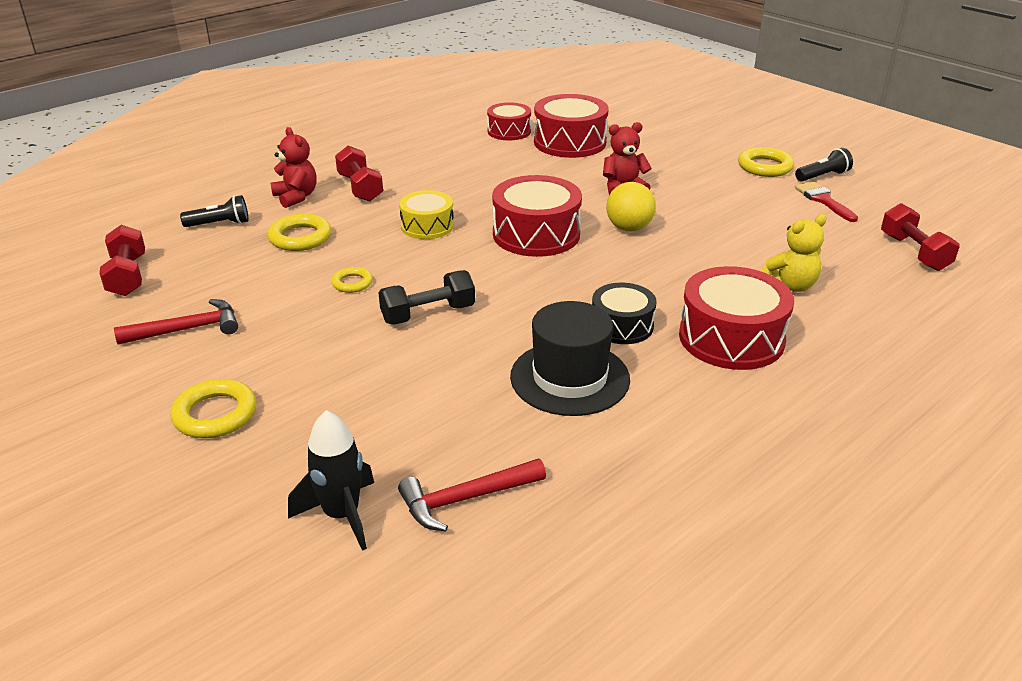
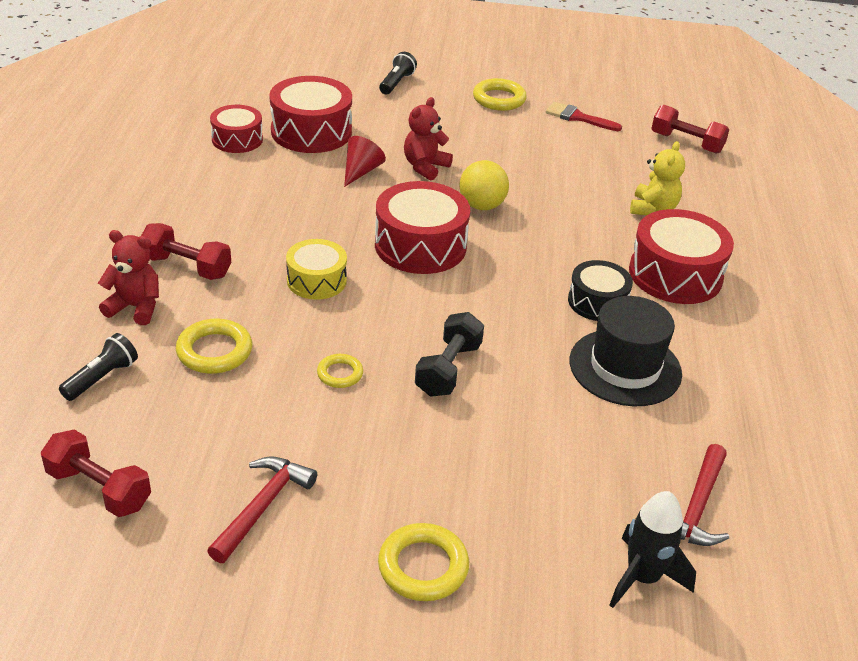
camera: 45 degrees left, 5 degrees up
(567, 176) = (361, 171): none -> red cone
(822, 176) = (549, 93): black flashlight -> black flashlight (396, 83)

